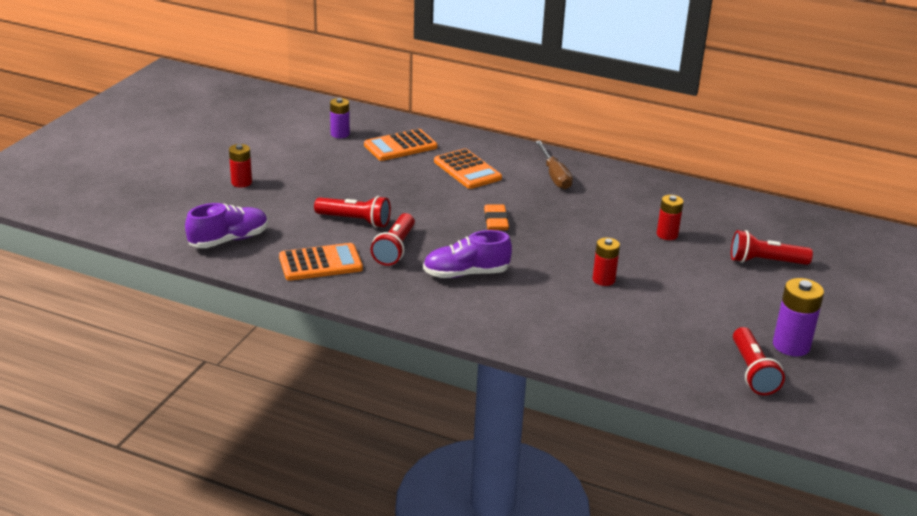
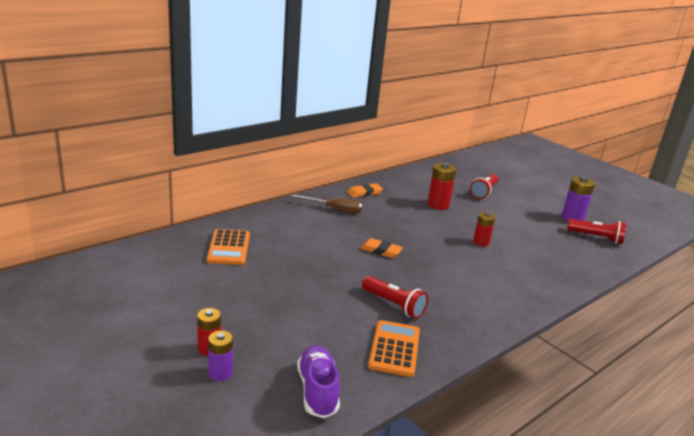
camera: 65 degrees left, 5 degrees down
(340, 134) = (174, 267): purple battery -> purple battery (220, 373)
(355, 221) = (335, 308): red flashlight -> none
(466, 273) = (448, 287): purple shoe -> none
(467, 170) = (296, 235): orange calculator -> none
(625, 183) = (364, 193): none -> orange eraser
(667, 235) = (438, 205): red battery -> red battery, size x1.50

